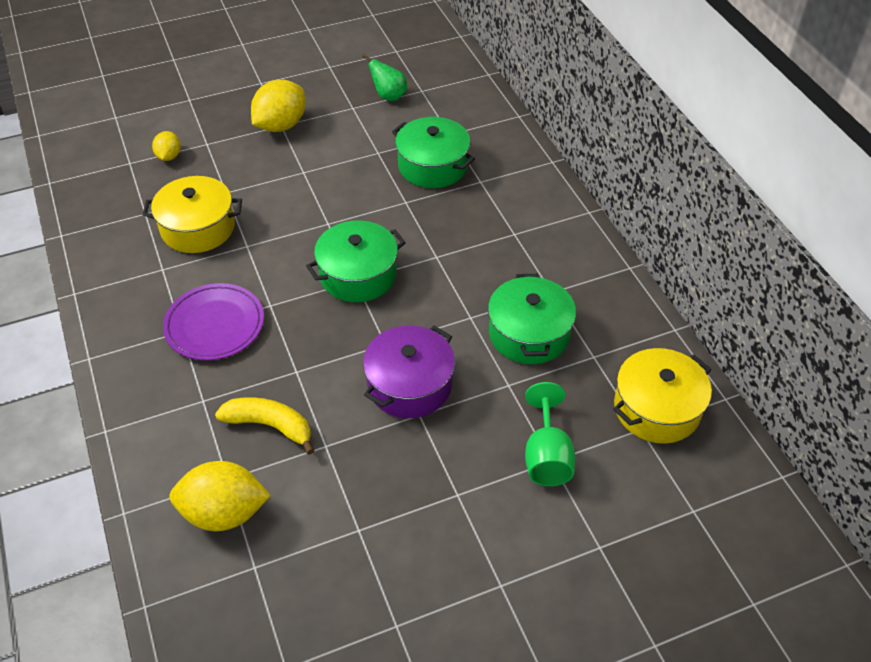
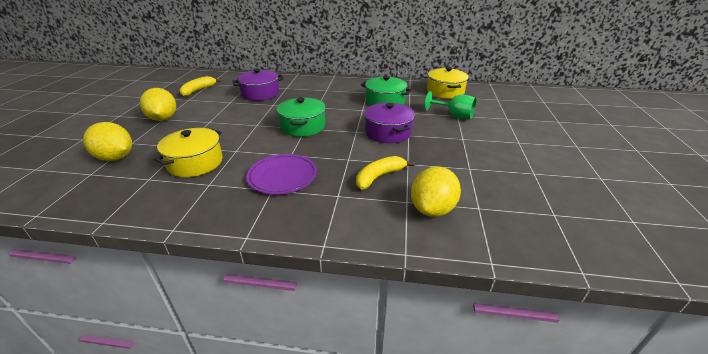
camera: 60 degrees left, 15 degrees down
(169, 156) = (115, 158): yellow lemon -> yellow lemon, size x1.85
(389, 96) = (198, 90): green pear -> yellow banana
(433, 166) = (260, 94): green pot -> purple pot

